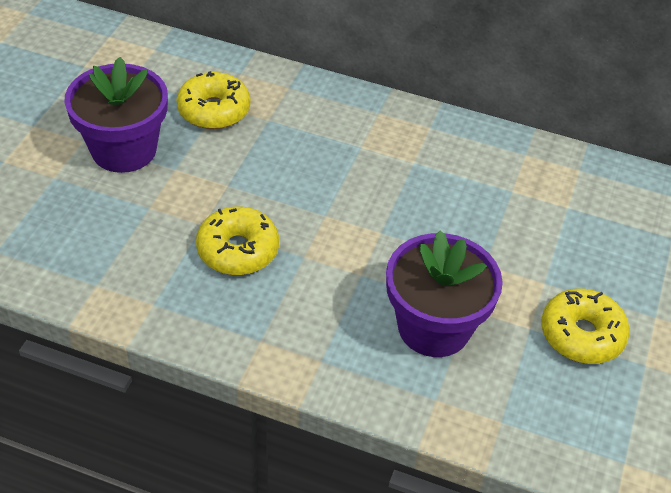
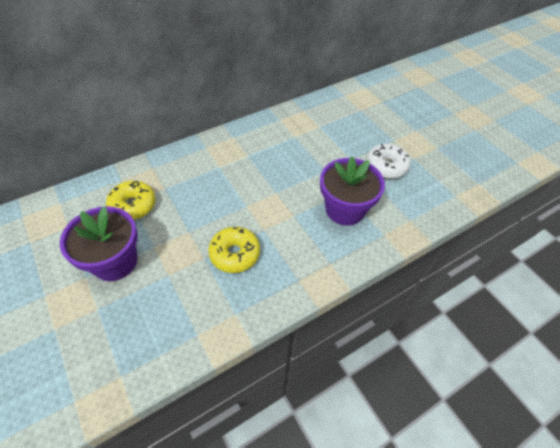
camera: 50 degrees left, 5 degrees up
(581, 335) = (386, 166): yellow donut -> white donut

